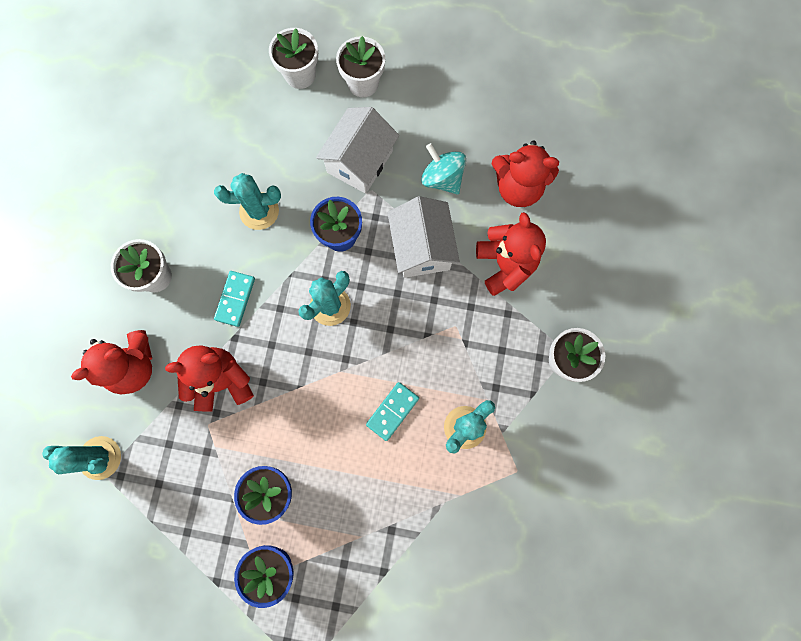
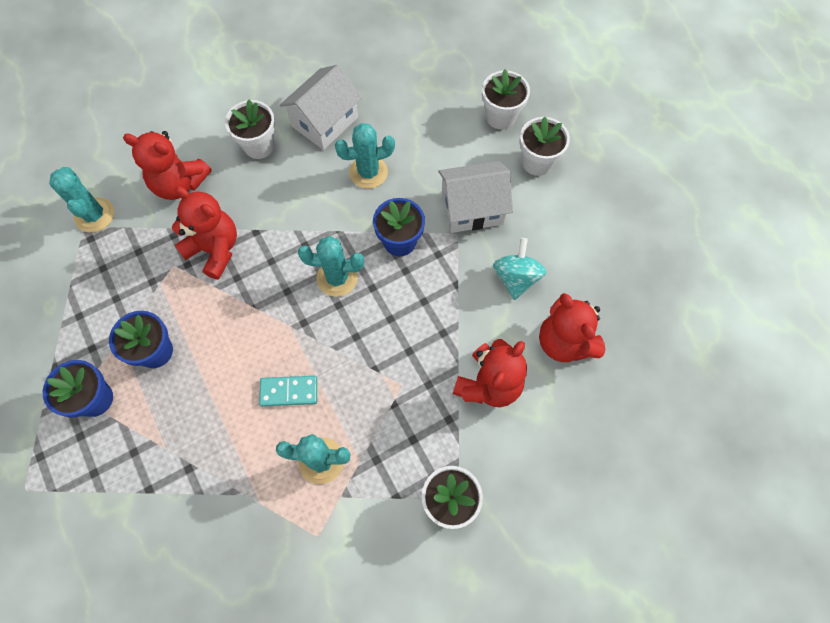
camera: 50 degrees right, 10 degrees down
(235, 299) = (286, 209): turquoise domino -> none
(259, 211) = (368, 172): turquoise cactus -> turquoise cactus turned 60 degrees counterclockwise
(422, 248) = (444, 308): white house -> white house (325, 122)

